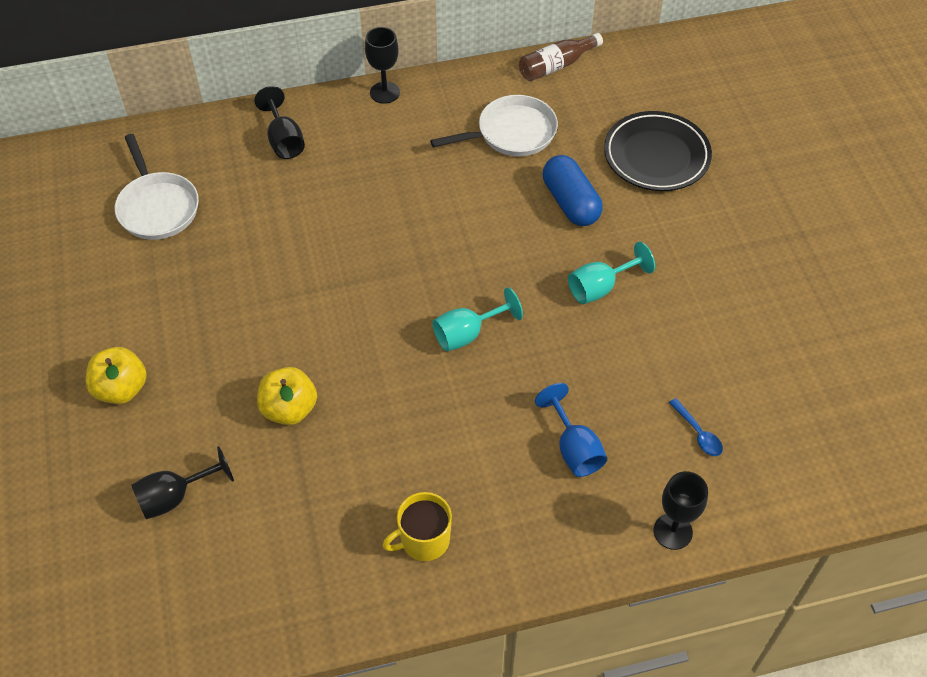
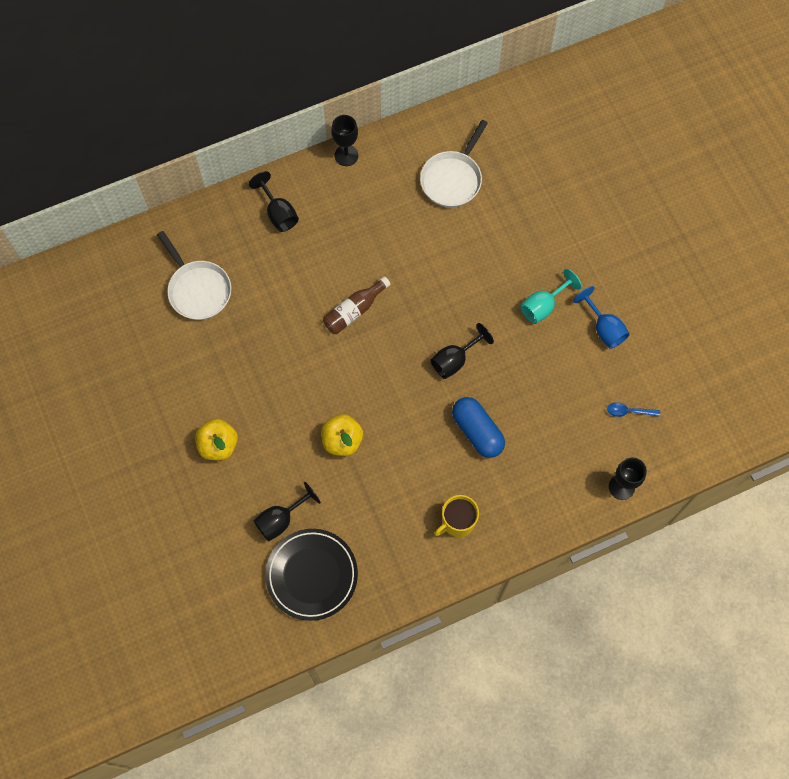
camera: 10 degrees left, 15 degrees up
(467, 334) = (454, 360): turquoise goblet -> black goblet
(511, 133) = (453, 179): white pan -> white pan turned 150 degrees clockwise
(556, 66) = (476, 108): brown bottle -> brown bottle (354, 311)
(570, 202) = (509, 235): blue capsule -> blue capsule (477, 431)
(574, 449) = (546, 437): blue goblet -> blue goblet (604, 328)
(656, 156) = (567, 182): black plate -> black plate (312, 575)
(698, 433) = (629, 411): blue spoon -> blue spoon turned 135 degrees clockwise

